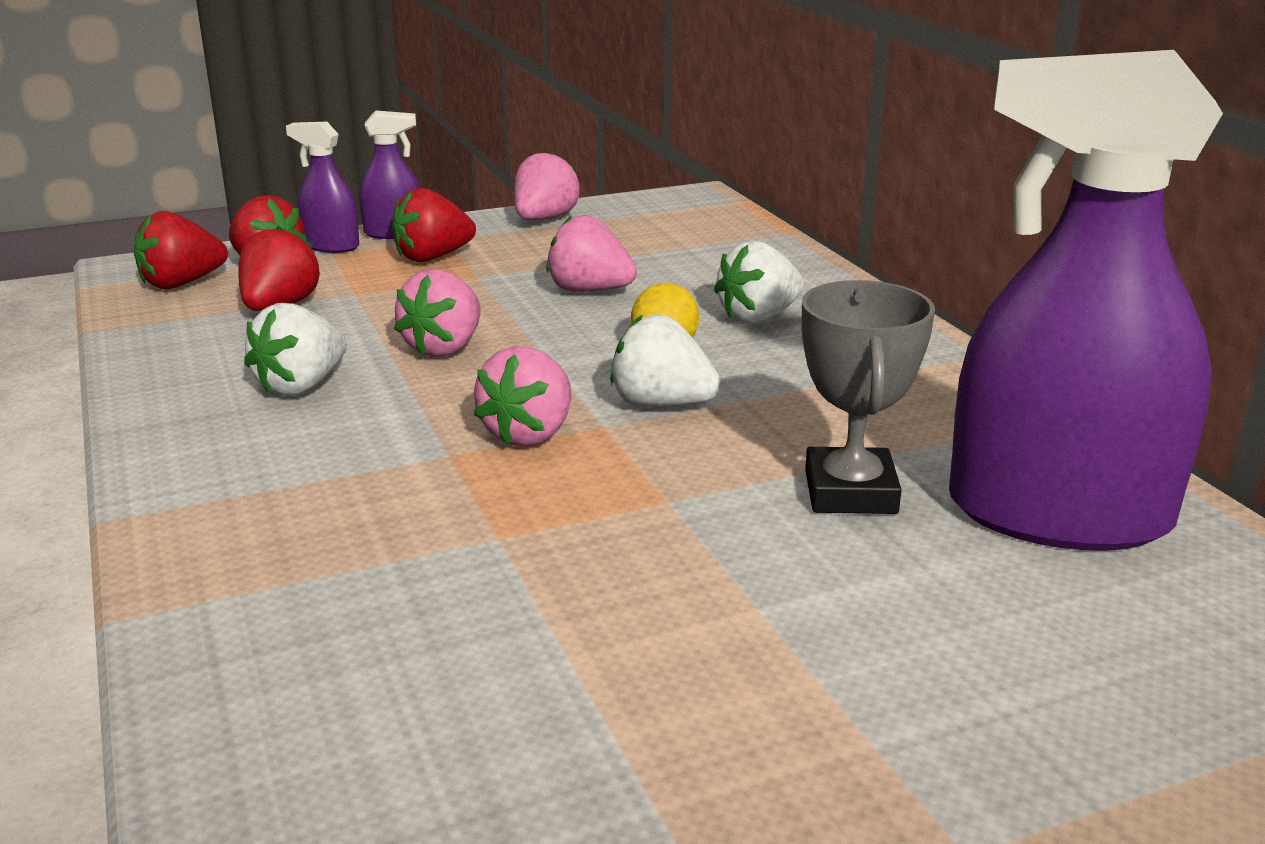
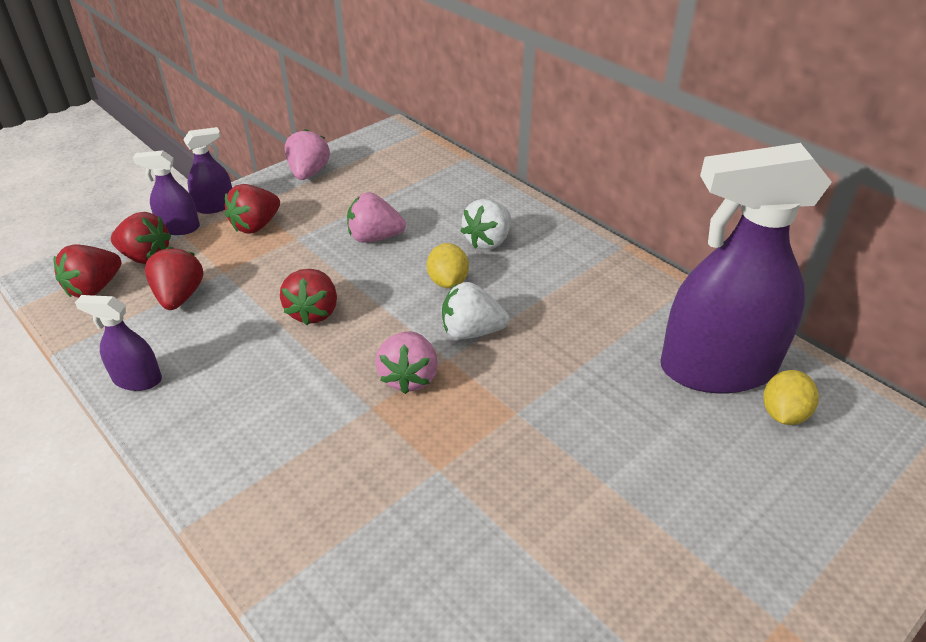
camera: 20 degrees left, 15 degrees up
(162, 372) = (137, 379): none -> purple spray bottle
(301, 386) = (241, 370): white strawberry -> none
(444, 348) = (313, 312): pink strawberry -> red strawberry
(850, 492) = (609, 379): grey trophy -> none
(1151, 592) = (783, 414): none -> yellow lemon

